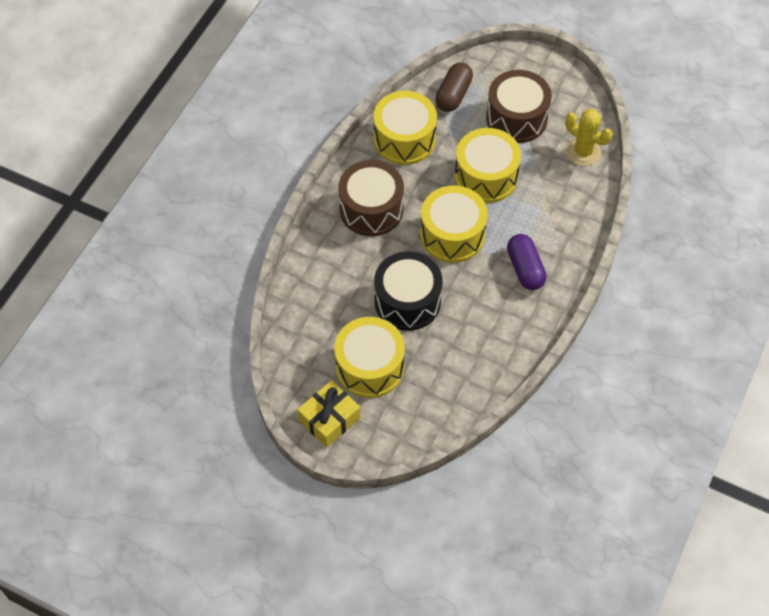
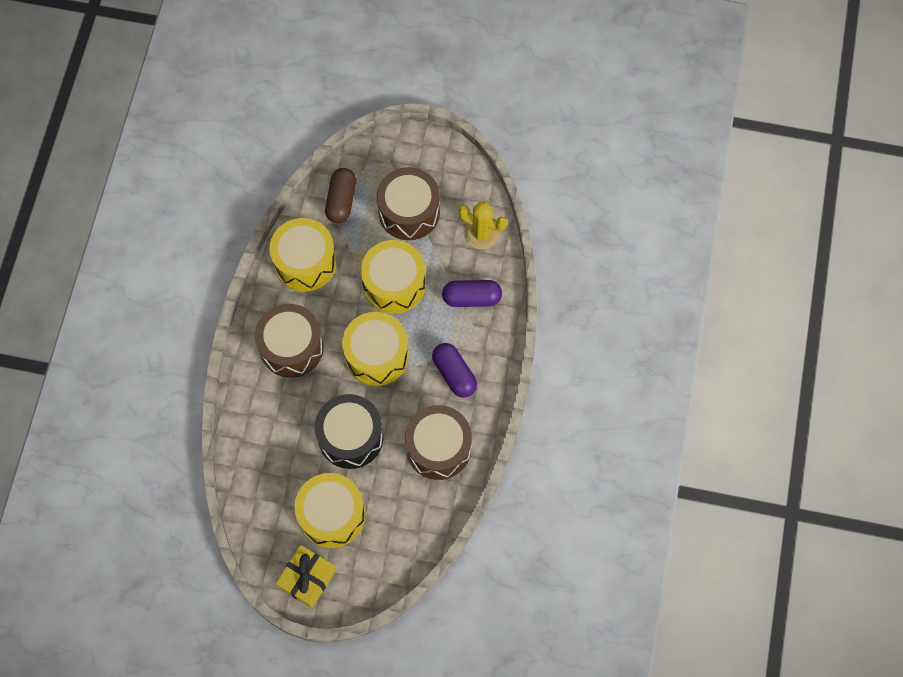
camera: 15 degrees left, 10 degrees up
(492, 331) = (438, 448): none -> brown drum
(559, 205) = (471, 298): none -> purple capsule

